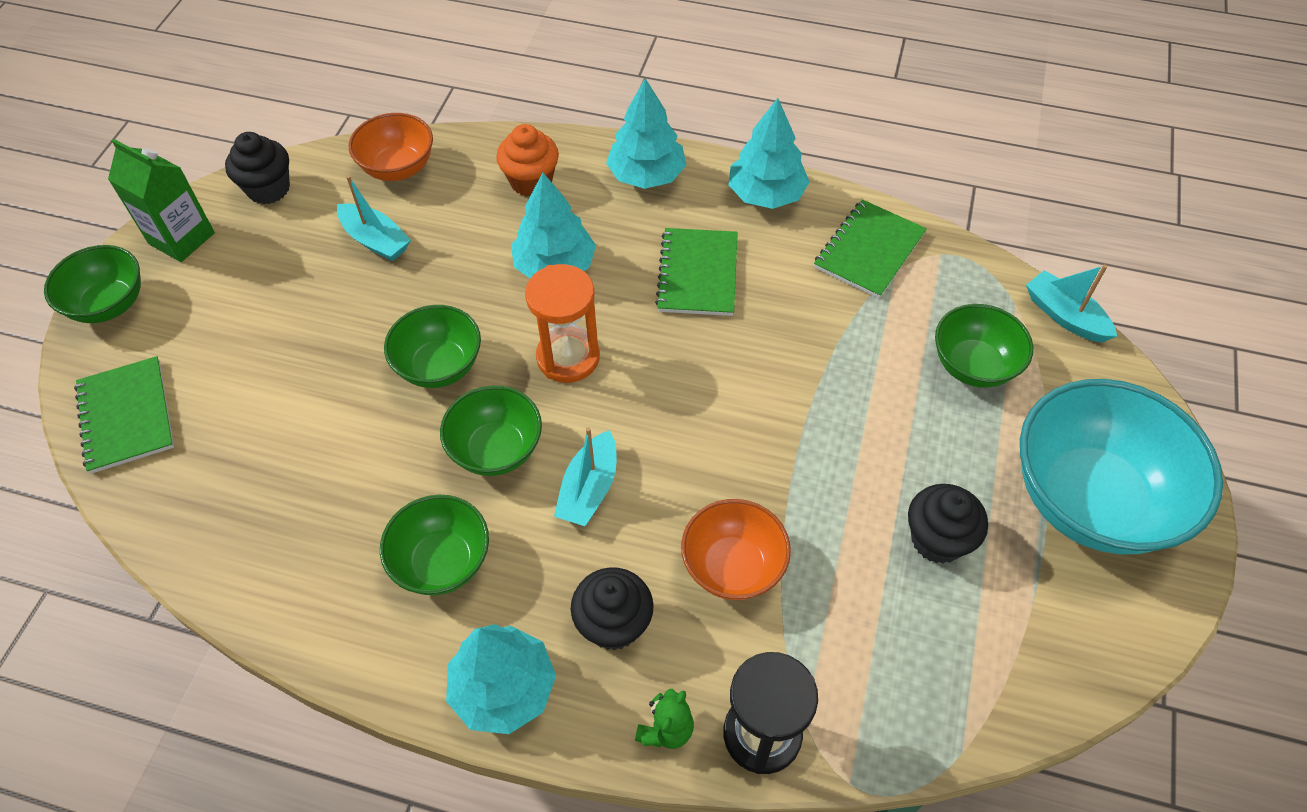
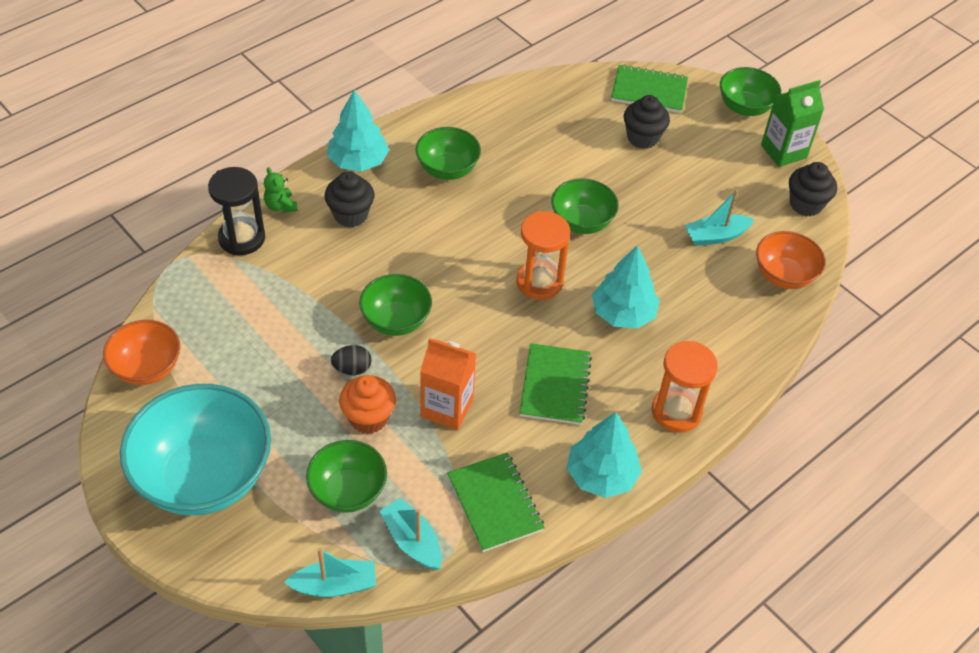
camera: 120 degrees right, 5 degrees down
(496, 449) = (499, 220): green bowl -> green bowl (396, 320)
(531, 181) = (717, 341): orange cupcake -> orange cupcake (368, 418)
(589, 489) = (437, 245): turquoise boat -> turquoise boat (412, 541)
(646, 175) = (676, 412): turquoise tree -> orange hourglass
(697, 274) = (555, 386): green notebook -> green notebook turned 60 degrees clockwise
(733, 566) = (334, 278): orange bowl -> orange bowl (147, 368)
(806, 344) = (447, 408): none -> orange carton
(839, 457) = (352, 369): none -> black egg
(937, 539) = (259, 379): black cupcake -> black cupcake (642, 138)

